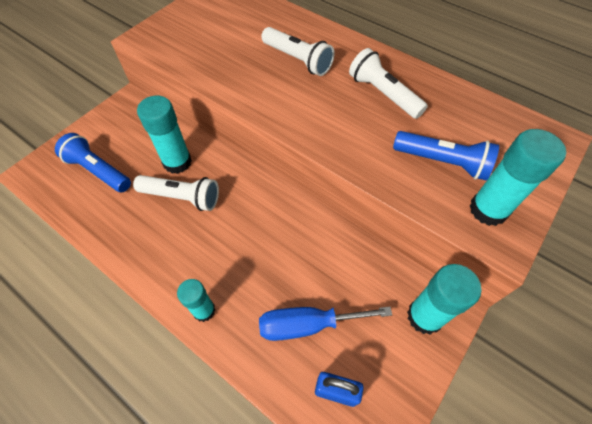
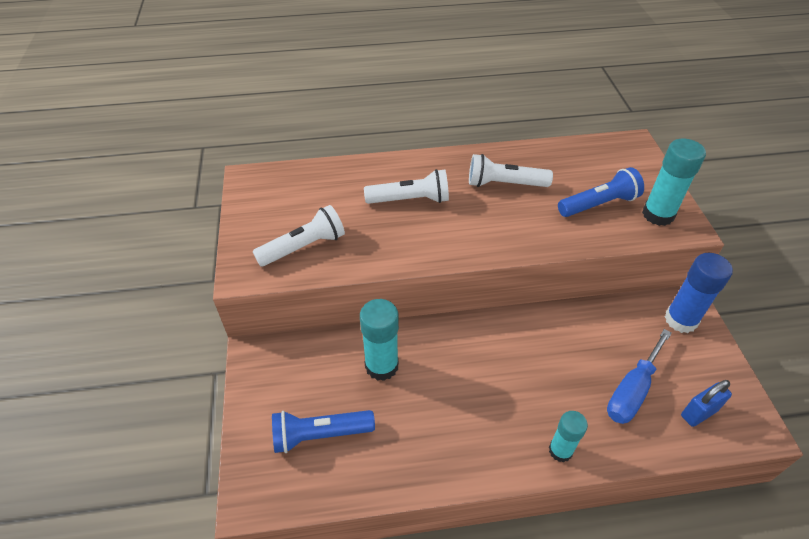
camera: 45 degrees left, 10 degrees down
(182, 197) = (426, 389): white flashlight -> white flashlight (304, 247)
(424, 316) = (681, 320): turquoise glue stick -> blue glue stick

